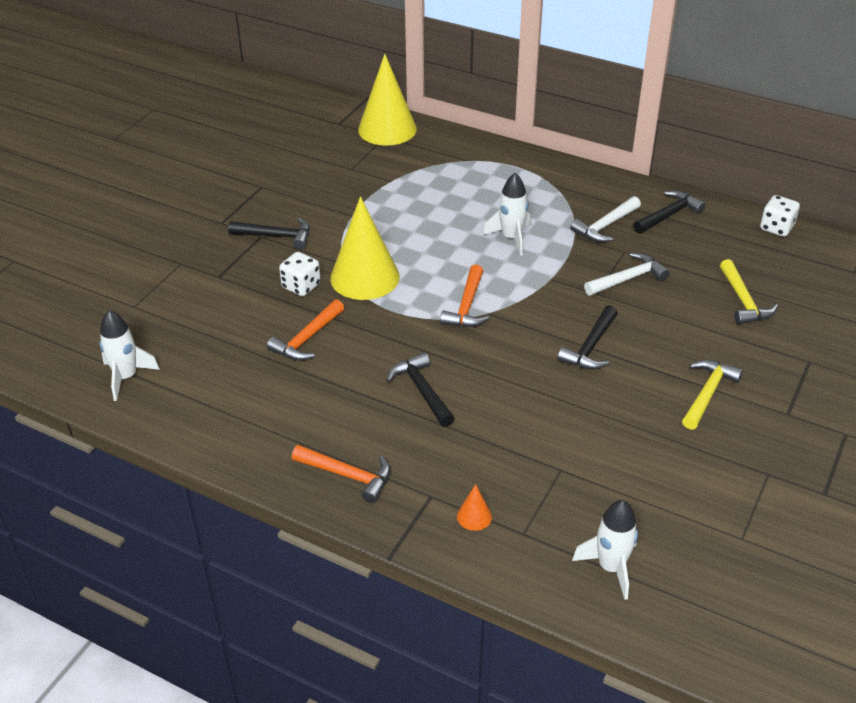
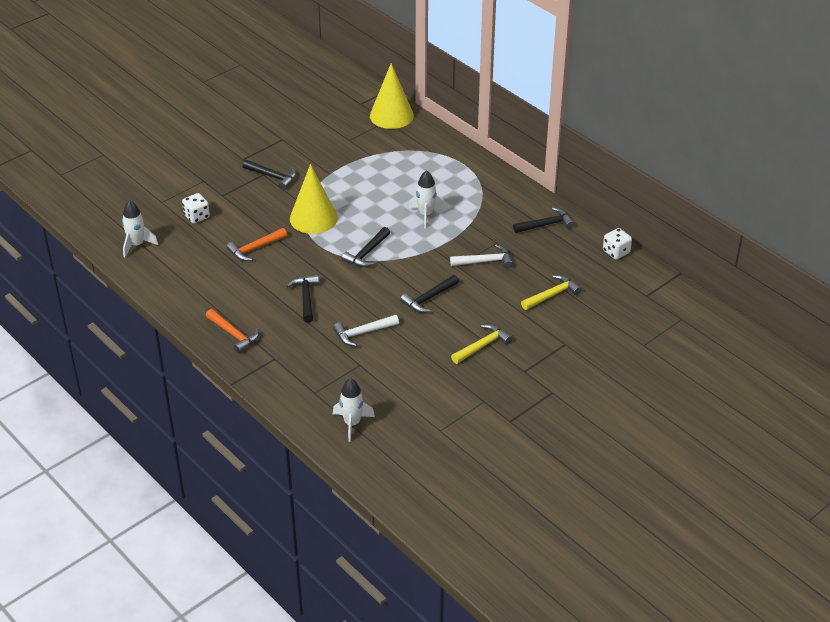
camera: 20 degrees right, 0 degrees up
(301, 286) = (270, 214): white dice -> white dice (197, 216)
(467, 306) = (367, 253): orange hammer -> black hammer
(474, 516) = (292, 376): orange cone -> none
(605, 226) = (496, 222): white hammer -> white hammer (363, 333)
(743, 301) = (552, 295): yellow hammer -> yellow hammer turned 135 degrees counterclockwise

